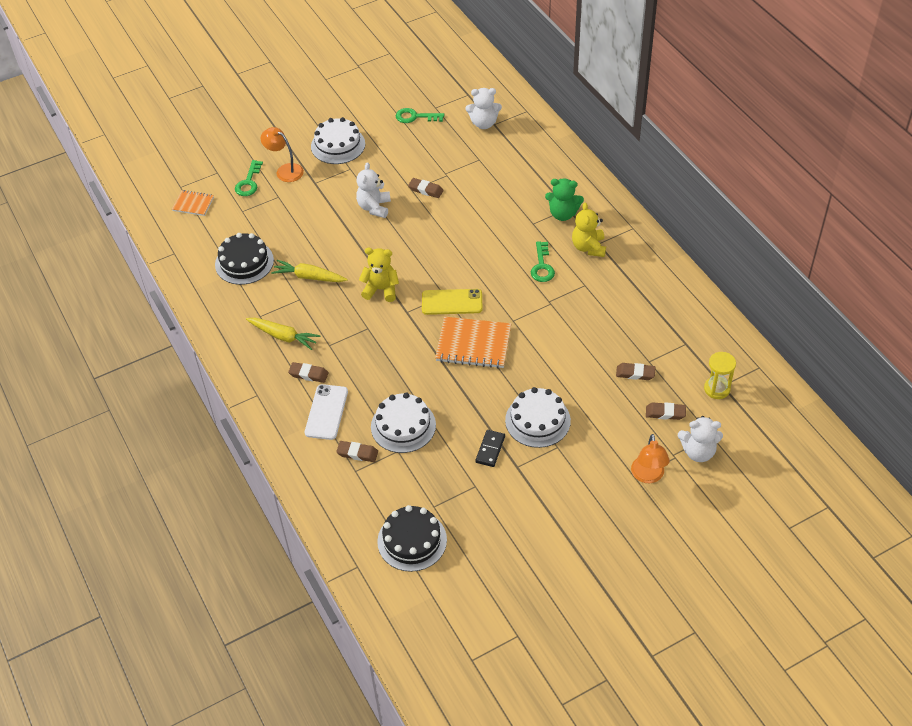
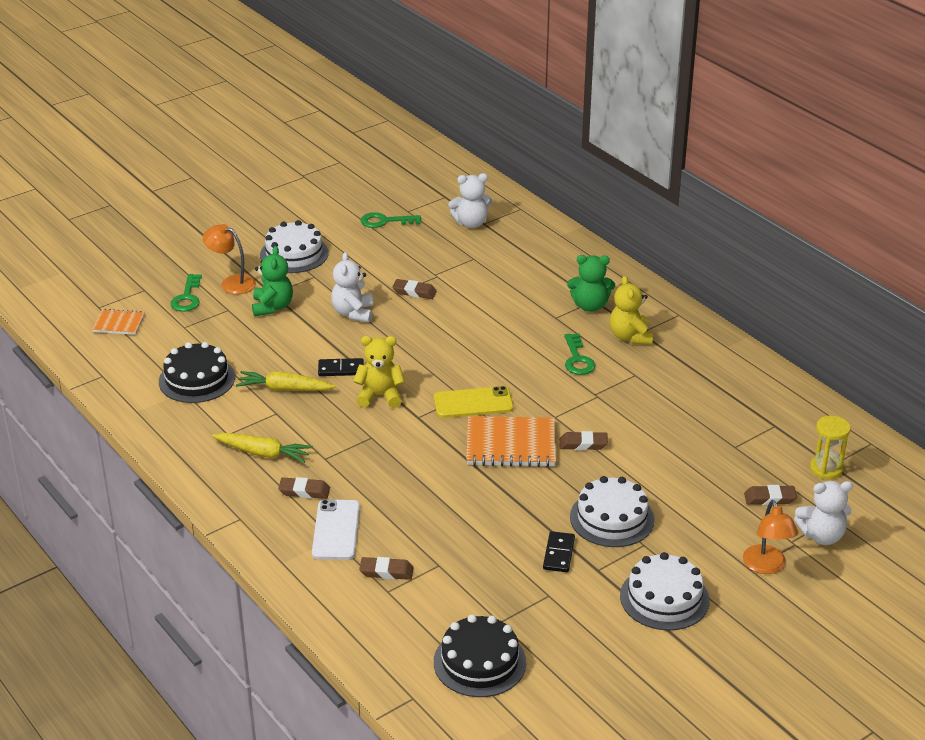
camera: 10 degrees left, 15 degrees down
(312, 196) = (272, 307): none -> green teddy bear
(355, 261) = (341, 369): none -> black domino
(403, 426) = (440, 537): white cake -> white cake (664, 598)
(635, 373) = (721, 460): brown eraser -> brown eraser (583, 444)

